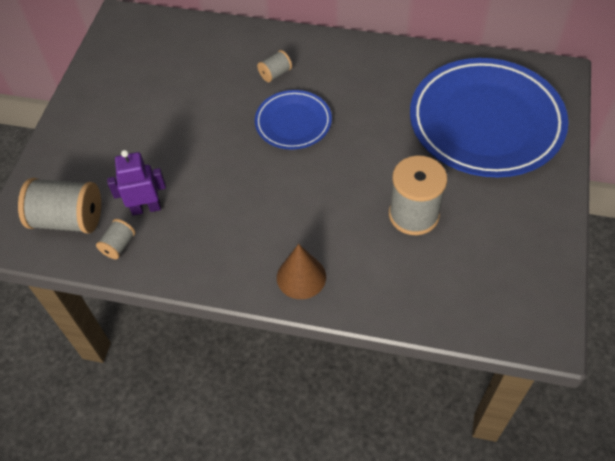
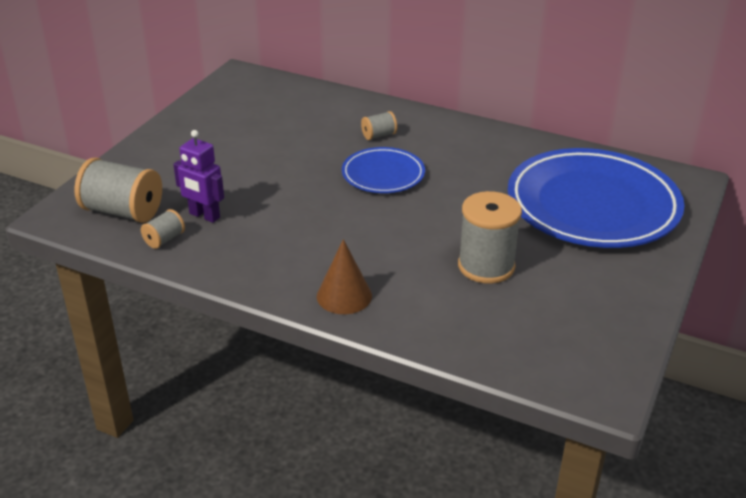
camera: 10 degrees right, 20 degrees down
(146, 208) = (204, 216): purple robot -> purple robot turned 150 degrees counterclockwise

